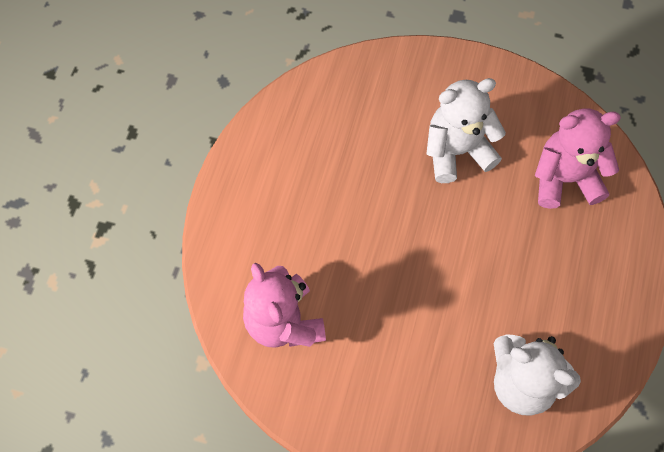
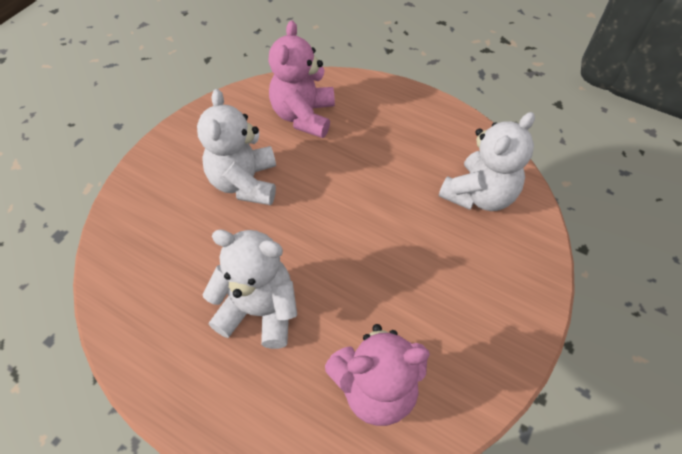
camera: 75 degrees left, 10 degrees down
(327, 208) = (259, 311): none -> white teddy bear

